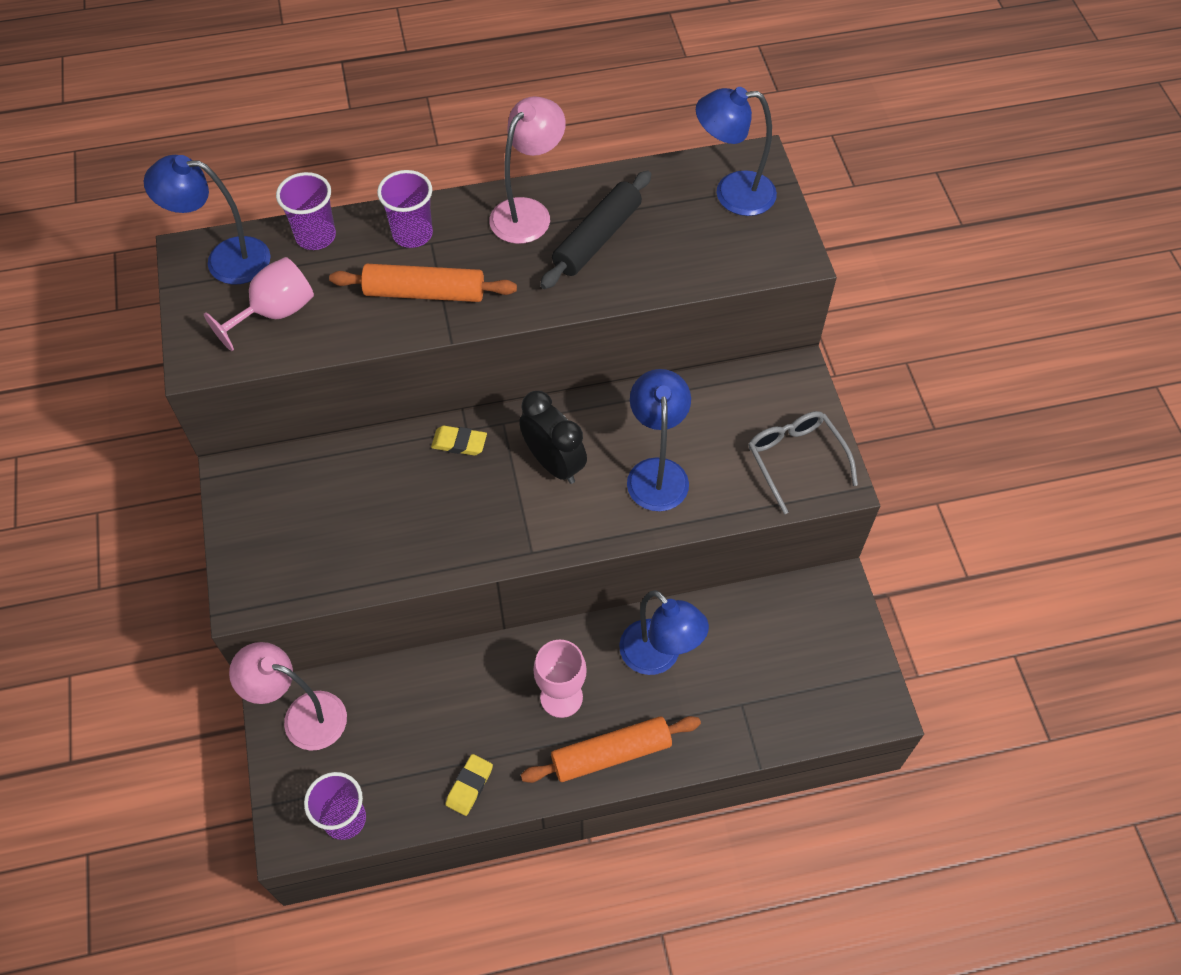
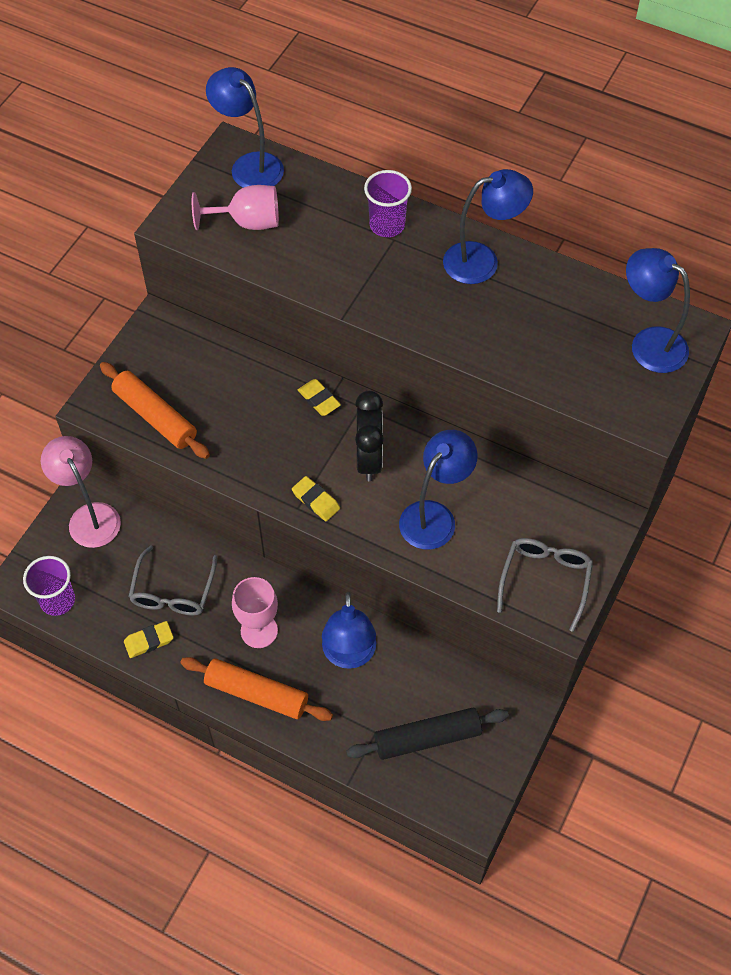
camera: 40 degrees right, 0 degrees up
(315, 236) = (321, 186): purple cup -> none
(424, 293) = (356, 272): orange rolling pin -> orange rolling pin (155, 416)
(449, 723) = (173, 591): none -> grey glasses
(528, 212) = (482, 260): pink lamp -> blue lamp
(542, 534) = (316, 500): none -> yellow eraser
(597, 238) = (513, 311): black rolling pin -> black rolling pin (427, 738)

